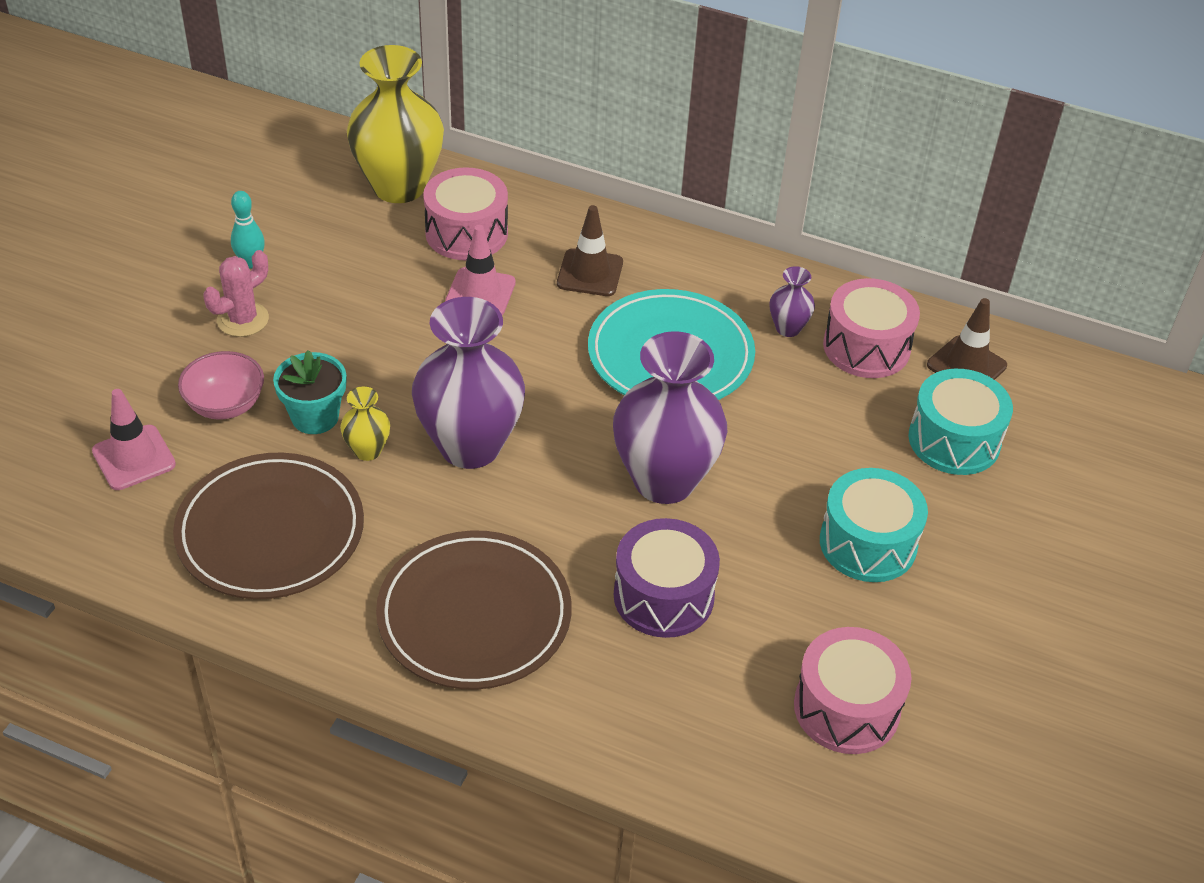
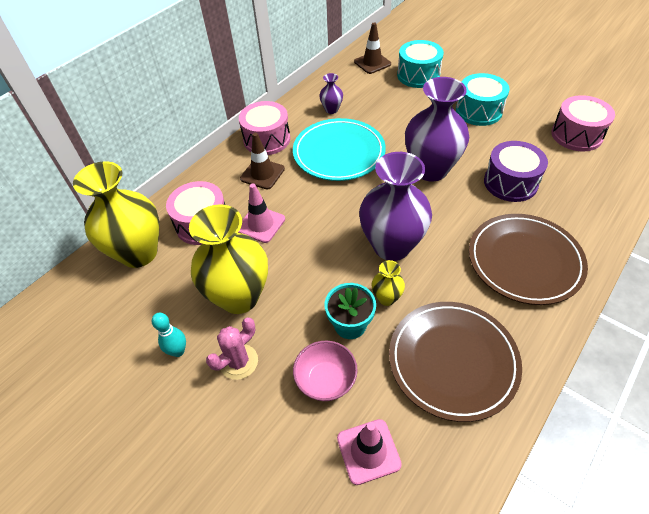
camera: 70 degrees left, 5 degrees up
(243, 319) = (238, 361): pink cactus -> pink cactus turned 75 degrees clockwise
(342, 299) = (239, 297): none -> yellow vase
(866, 347) = (352, 88): pink drum -> pink drum (267, 139)

